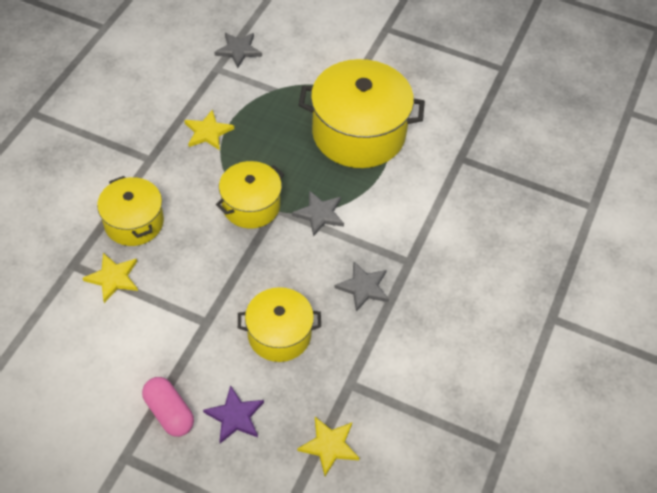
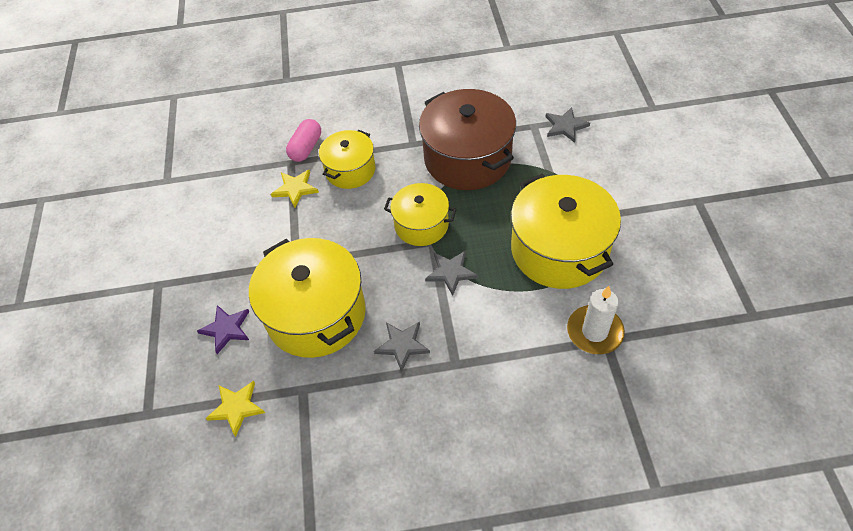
camera: 65 degrees right, 0 degrees up
(169, 412) = (206, 288): pink capsule -> pink capsule (306, 148)
(208, 132) = (467, 158): yellow star -> brown pot
(279, 334) = (316, 314): yellow pot -> yellow pot, size x1.71
(448, 160) = (594, 331): none -> white candle

